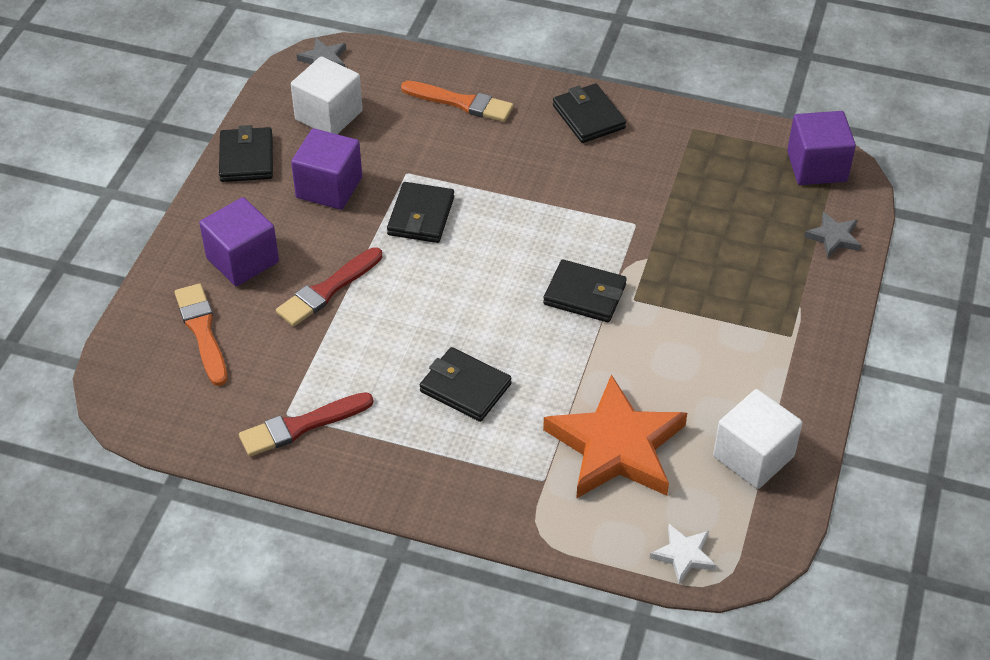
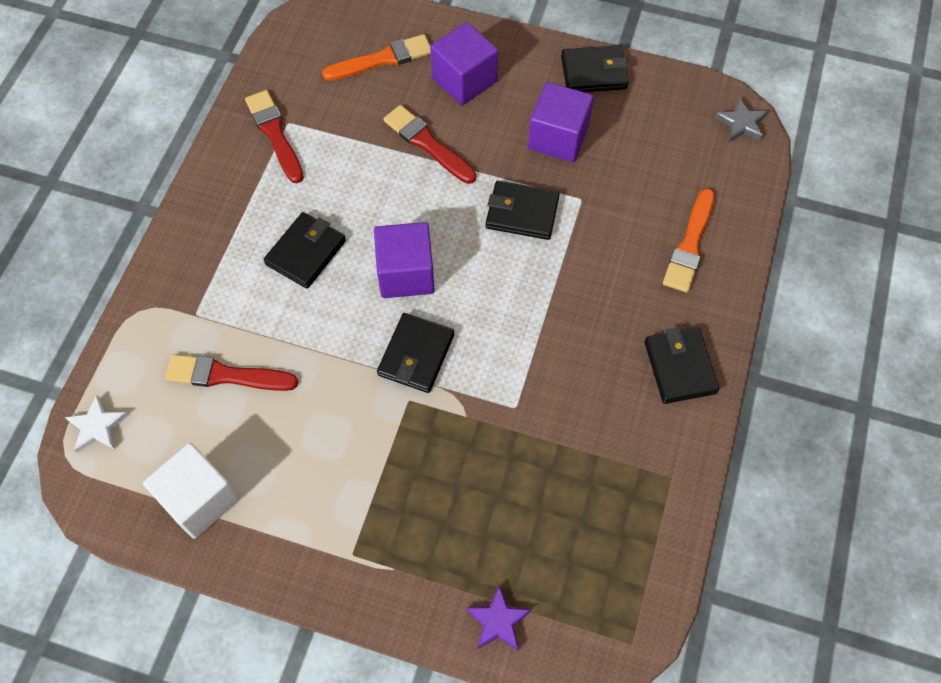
camera: 90 degrees right, 15 degrees up
(329, 115) = (658, 132): white cube -> none
(588, 117) = (679, 367): black wallet -> black wallet turned 75 degrees counterclockwise
(616, 446) = (226, 375): orange star -> red brush
(816, 166) = (616, 616): purple cube -> purple cube (406, 273)
(833, 237) = (498, 621): grey star -> purple star

